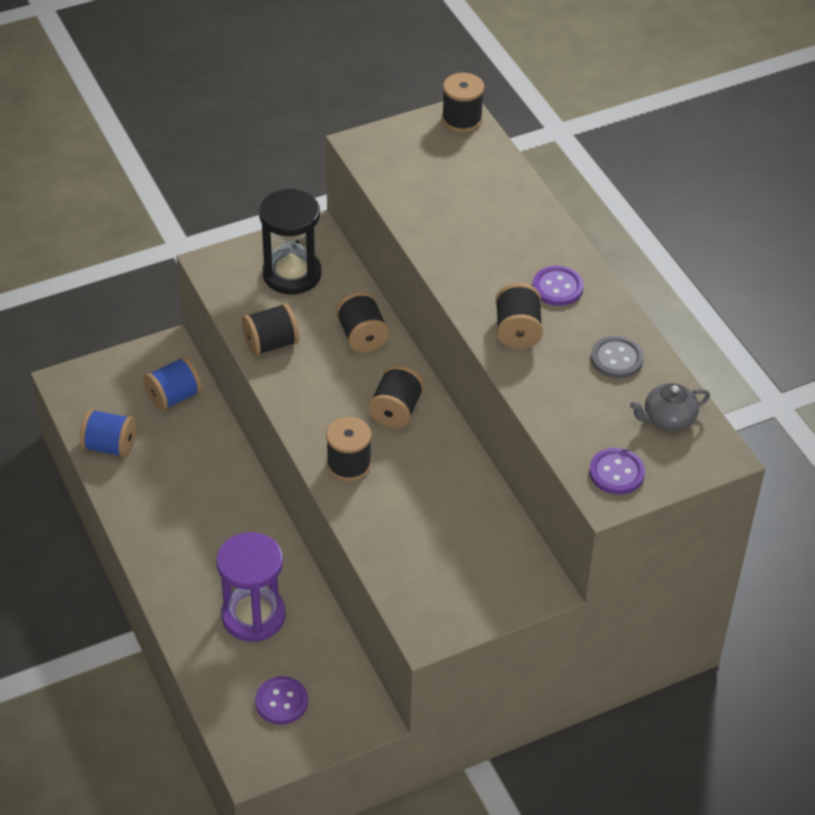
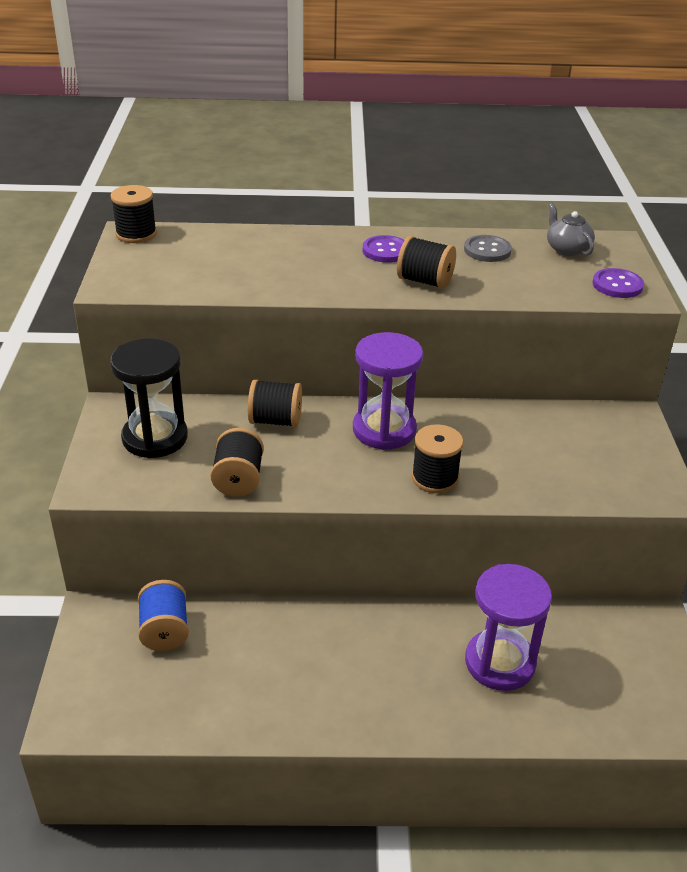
camera: 65 degrees left, 10 degrees down
(110, 446) = (195, 710): blue spool -> none
(281, 702) = (618, 676): purple button -> none
(396, 411) = (384, 430): black spool -> purple hourglass
(668, 419) = (567, 249): grey teapot -> grey teapot turned 150 degrees clockwise

